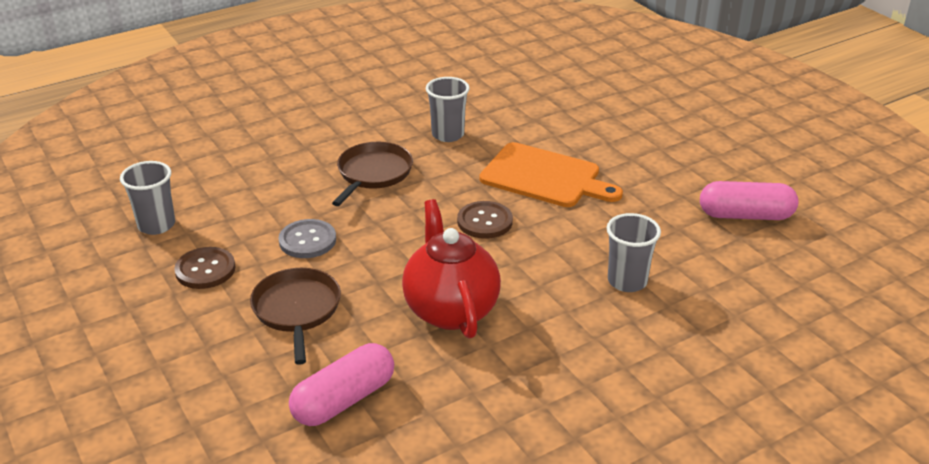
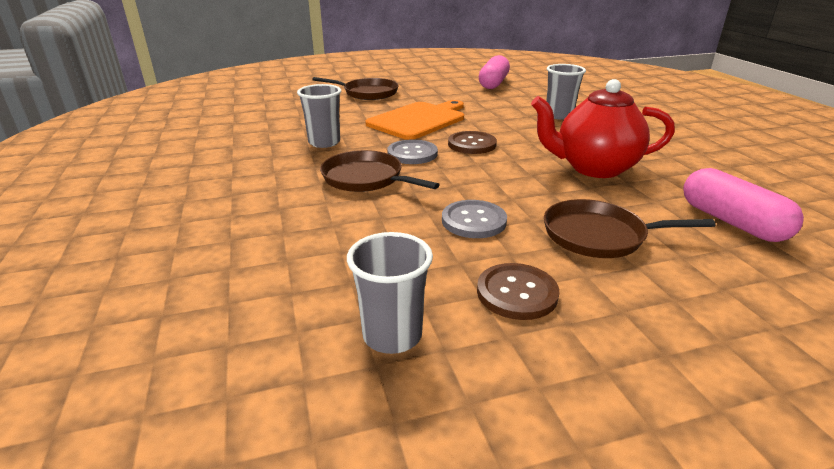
camera: 75 degrees left, 5 degrees down
(441, 188) = (412, 154): none -> grey button
(624, 126) = (368, 93): none -> brown pan

